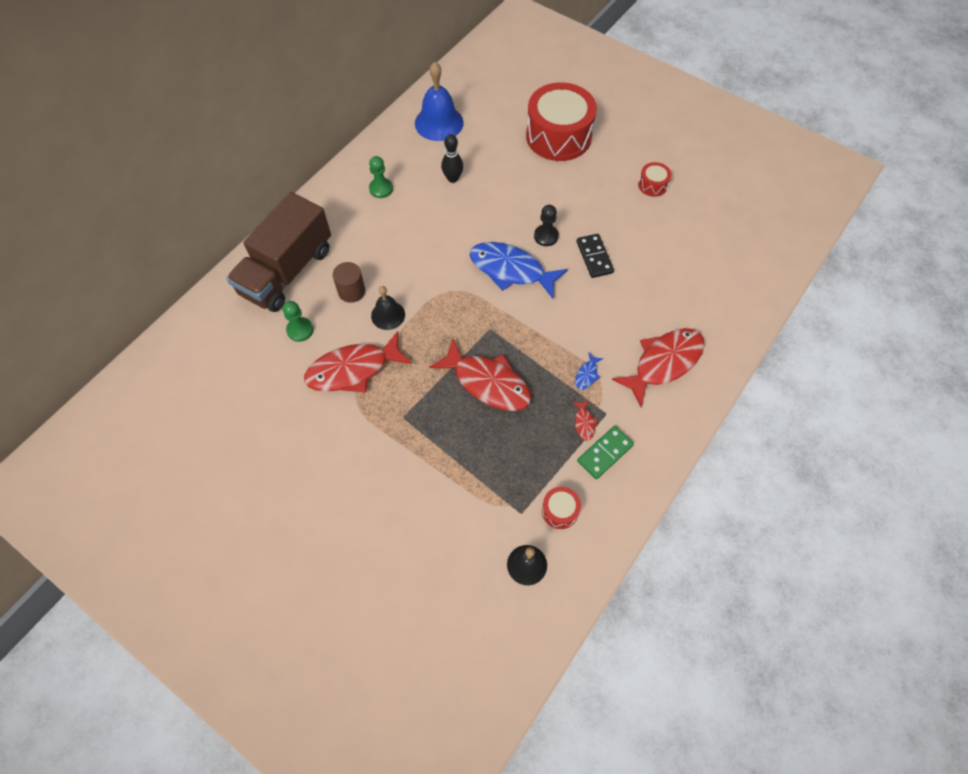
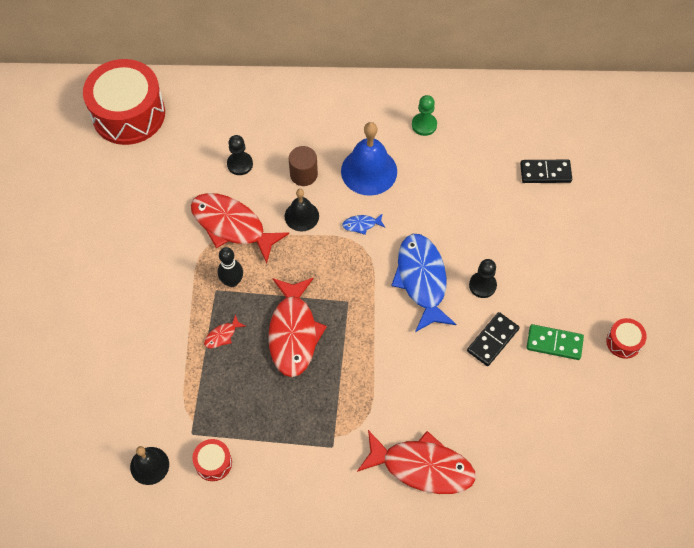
camera: 55 degrees right, 0 degrees up
(287, 271) = (286, 116): brown truck -> none
(300, 330) = (240, 164): green pawn -> black pawn
(439, 123) = (536, 119): blue bell -> blue bell (369, 171)
(453, 178) = (483, 171): black bowling pin -> black bowling pin (232, 281)
(486, 145) = (545, 173): none -> black domino
(558, 136) = (610, 225): red drum -> red drum (128, 114)
(584, 423) = (310, 434): red fish -> red fish (222, 335)
(587, 375) = (360, 408): blue fish -> blue fish (361, 225)
(605, 453) = (292, 468): green domino -> green domino (554, 343)

